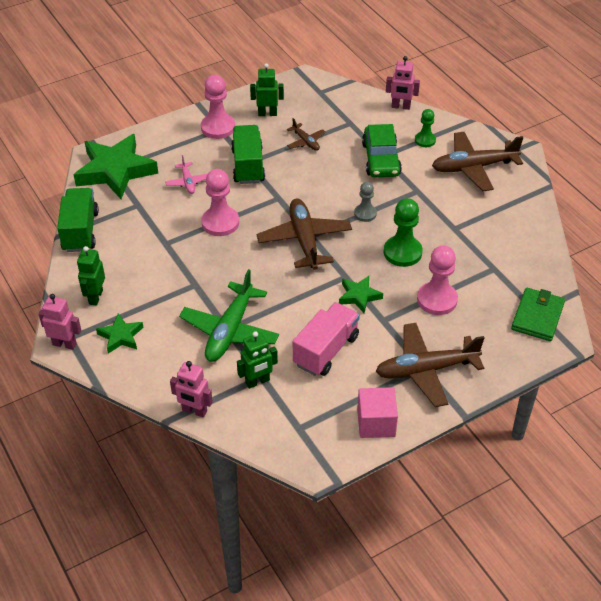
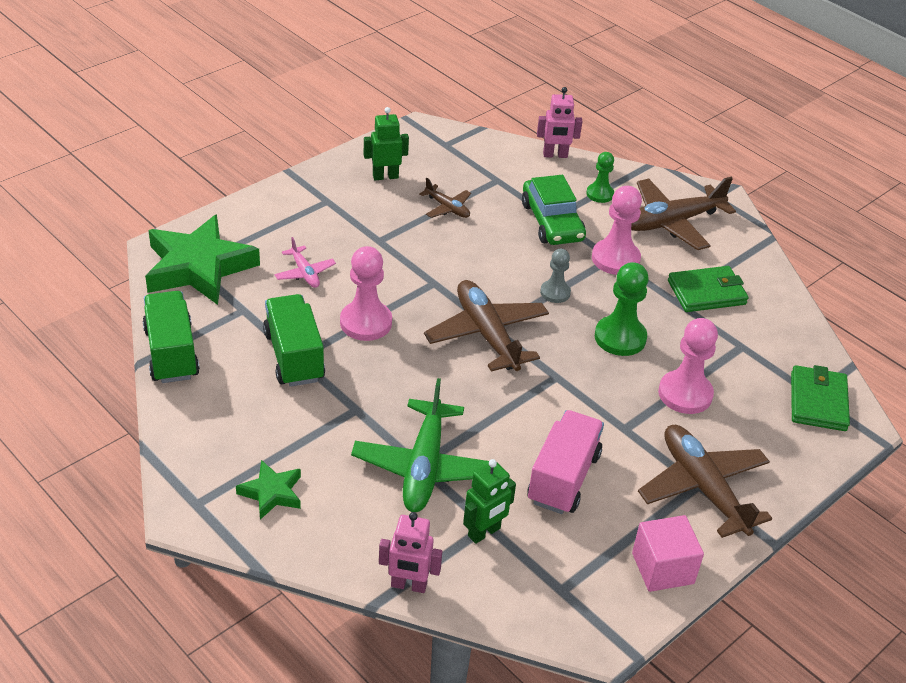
camera: 15 degrees left, 5 degrees down
(64, 344) = (192, 514): pink robot -> none
(95, 297) = (219, 442): green robot -> none
(218, 127) = (324, 199): pink pawn -> pink pawn (615, 259)
(248, 166) = (380, 245): green truck -> green truck (294, 356)
(359, 296) = (583, 400): green star -> none
(426, 370) = (703, 488): brown plane -> brown plane turned 90 degrees clockwise
(481, 224) = (706, 292): none -> green wallet

